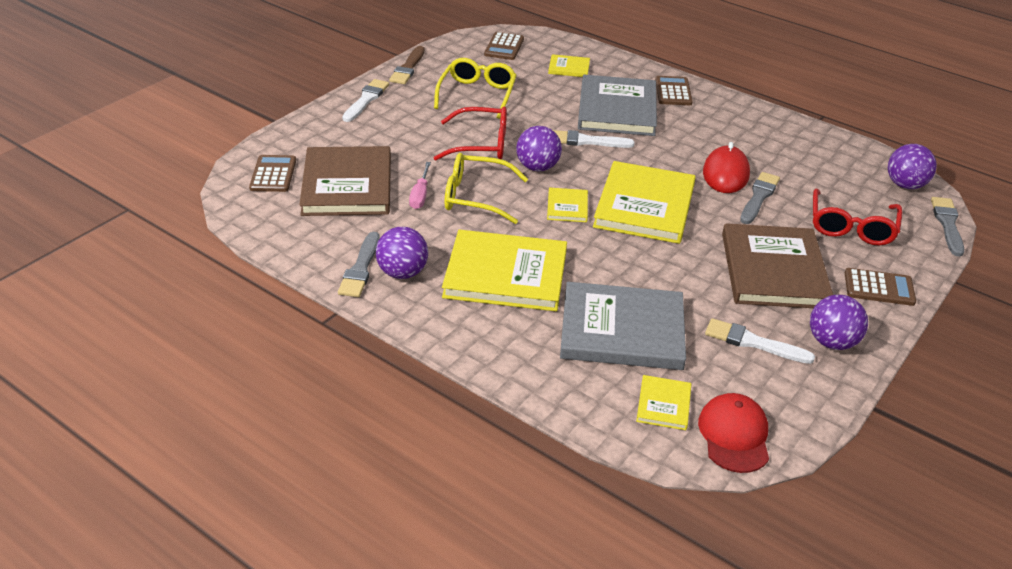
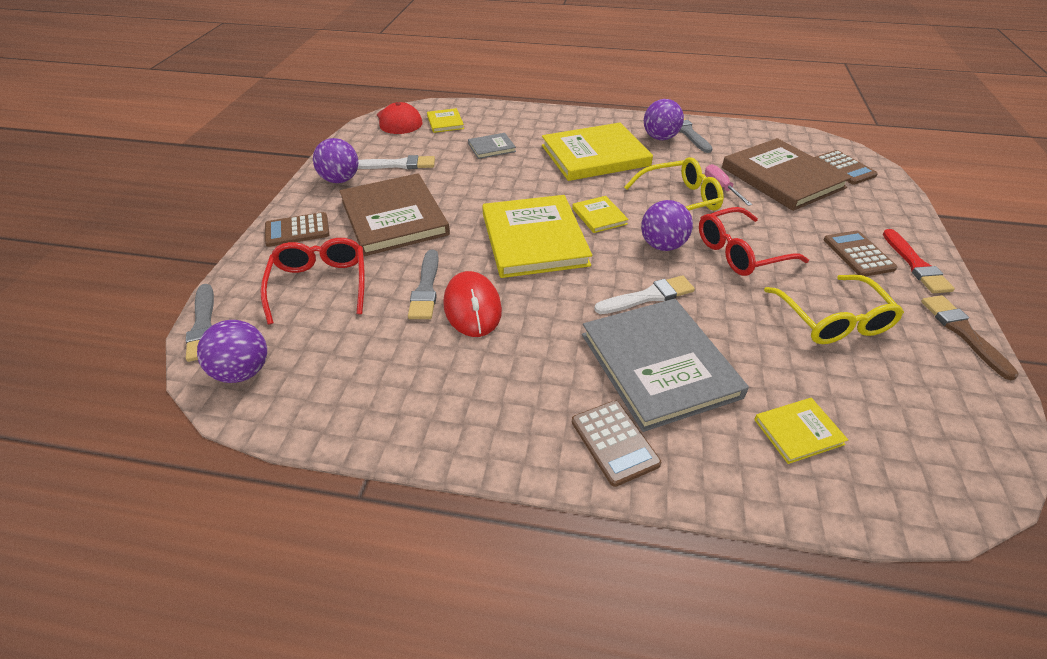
camera: 155 degrees right, 5 degrees up
(366, 99) = (915, 265): white brush -> red brush
(504, 47) = (936, 442): brown calculator -> brown calculator (858, 254)
(622, 330) = (491, 147): grey book -> grey book, size x0.46

